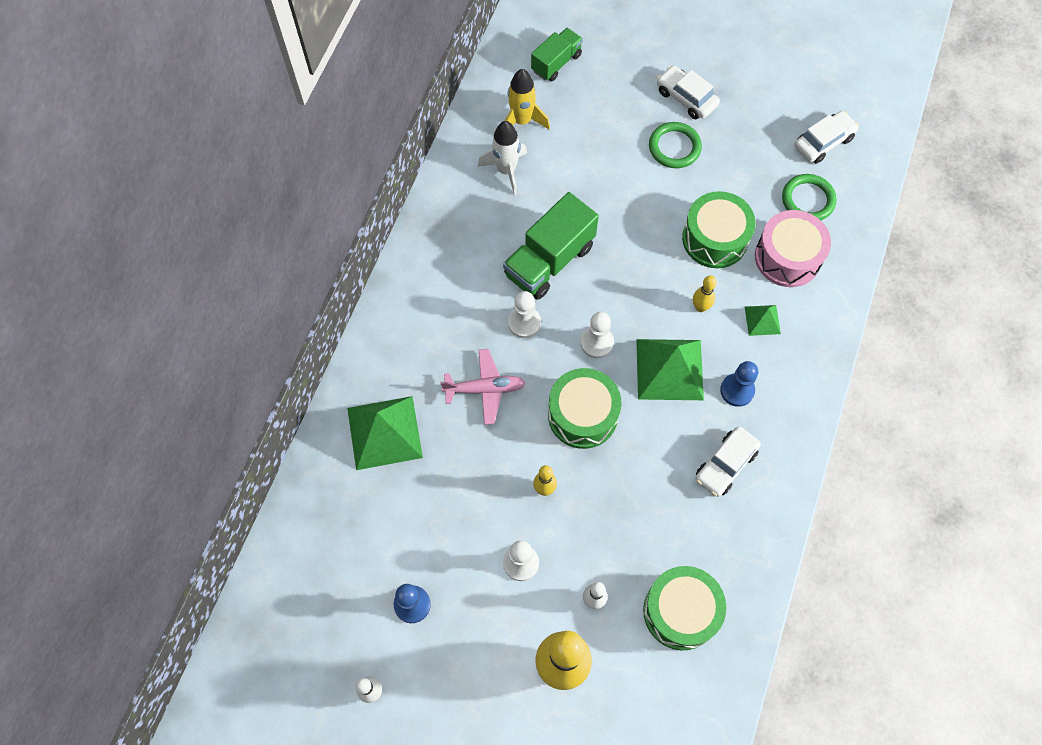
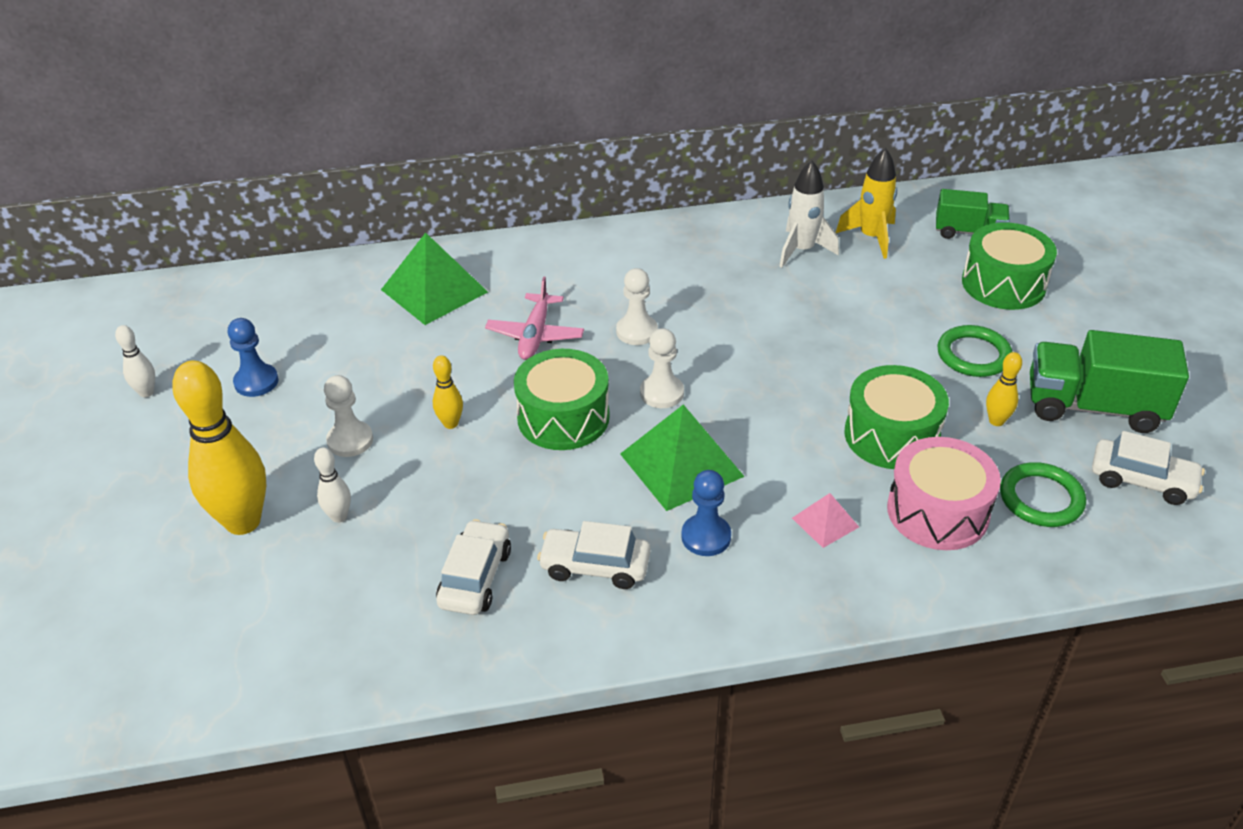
camera: 60 degrees right, 25 degrees down
(485, 389) = (535, 335): pink plane -> pink plane turned 45 degrees clockwise
(549, 261) = (727, 320): green truck -> green truck (1093, 407)
(680, 611) = (369, 601): green drum -> green drum (1003, 284)
(686, 98) = (1048, 339): white car -> white car (475, 577)
(700, 307) = (788, 459): yellow bowling pin -> yellow bowling pin (996, 421)
(762, 320) = (825, 522): green pyramid -> pink pyramid

